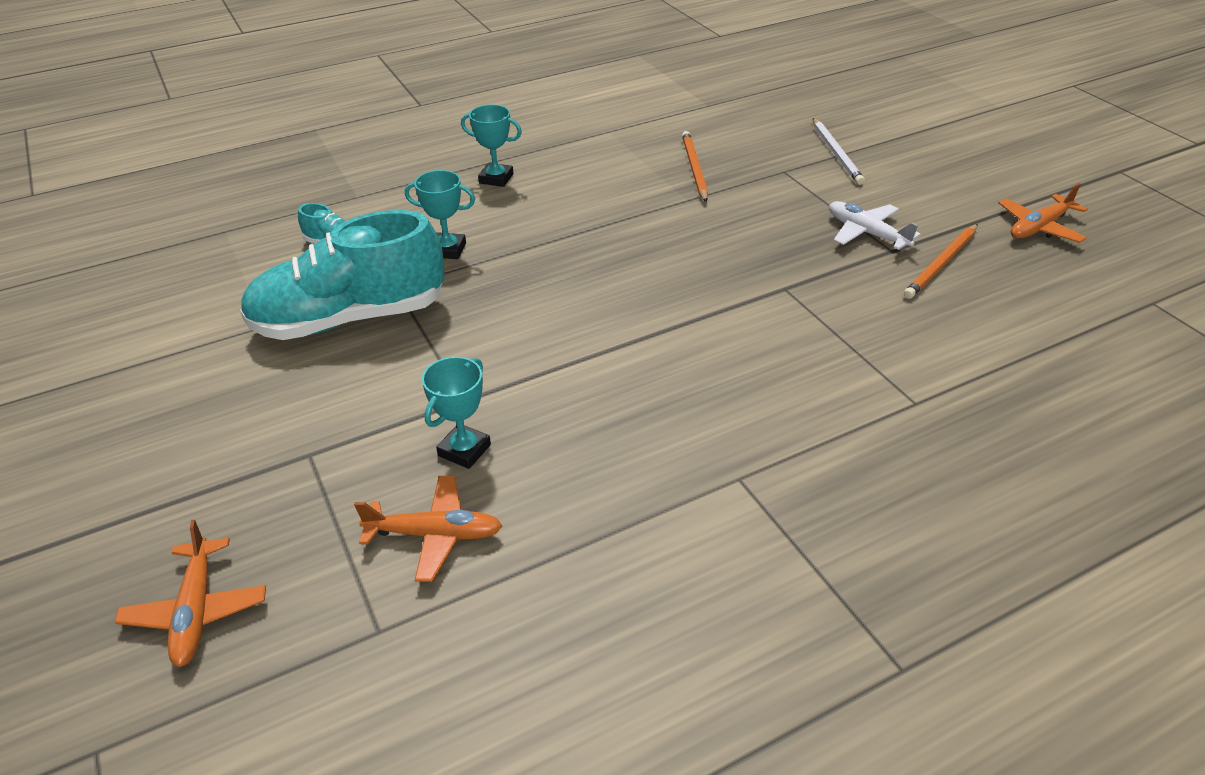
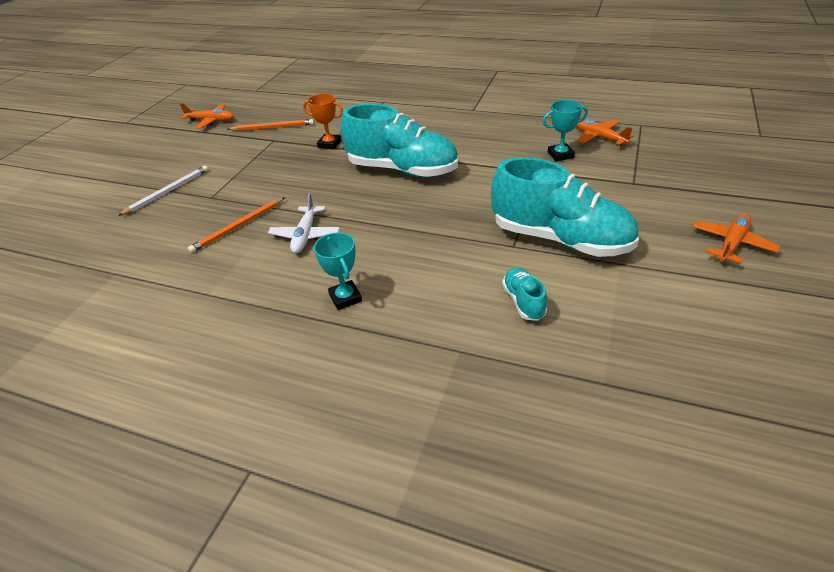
camera: 130 degrees left, 0 degrees up
(196, 611) = (711, 153): orange plane -> orange plane (731, 243)
(448, 250) = (454, 254): turquoise trophy -> none
(649, 302) = (402, 170): none -> turquoise shoe
(811, 284) = (329, 144): none -> orange trophy
(866, 233) = (263, 150): white plane -> white plane (305, 235)

